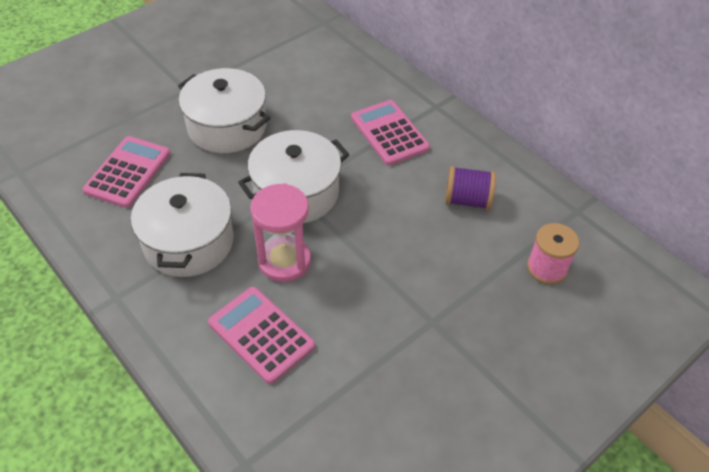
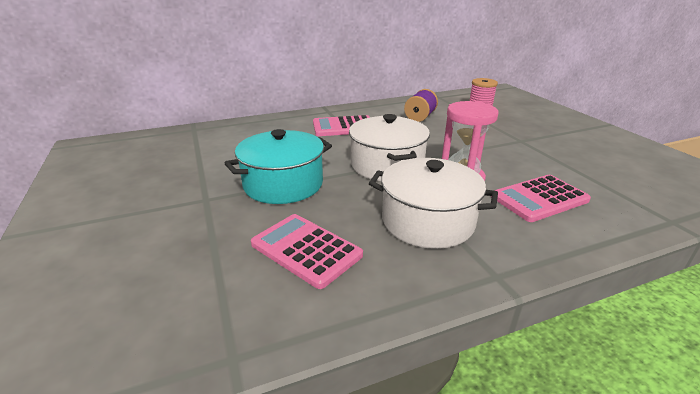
camera: 70 degrees left, 20 degrees down
(227, 127) = (283, 184): white pot -> turquoise pot

